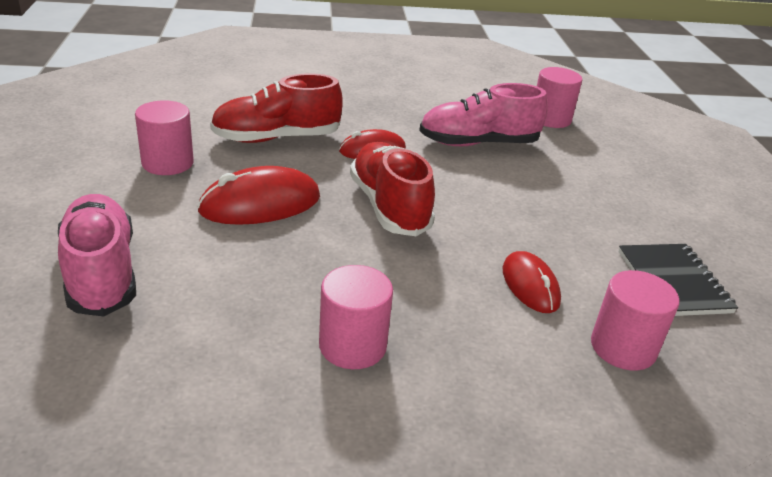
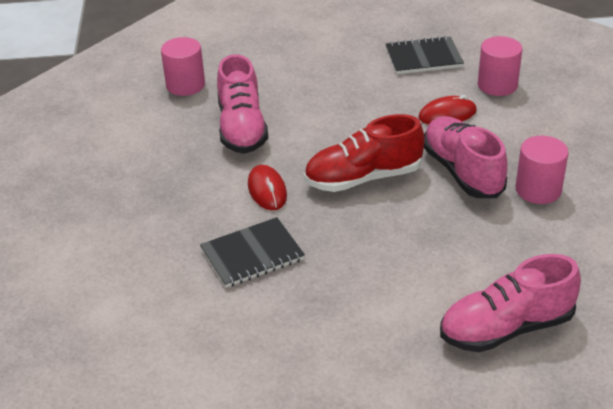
camera: 85 degrees left, 5 degrees up
(167, 163) = (319, 325): pink cylinder -> none
(260, 204) = (379, 251): red mouse -> none
(276, 138) = (252, 255): red shoe -> black notebook
(399, 281) = (462, 171): none -> pink shoe

